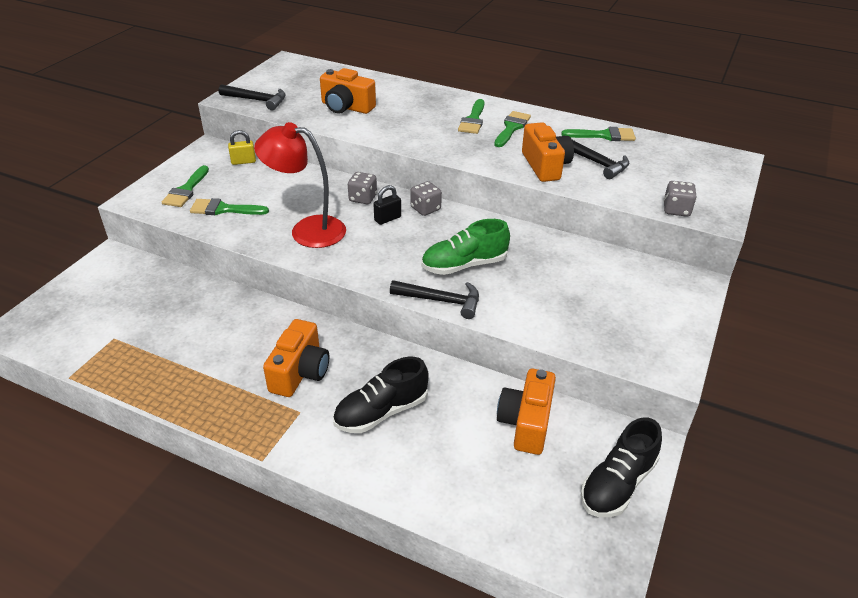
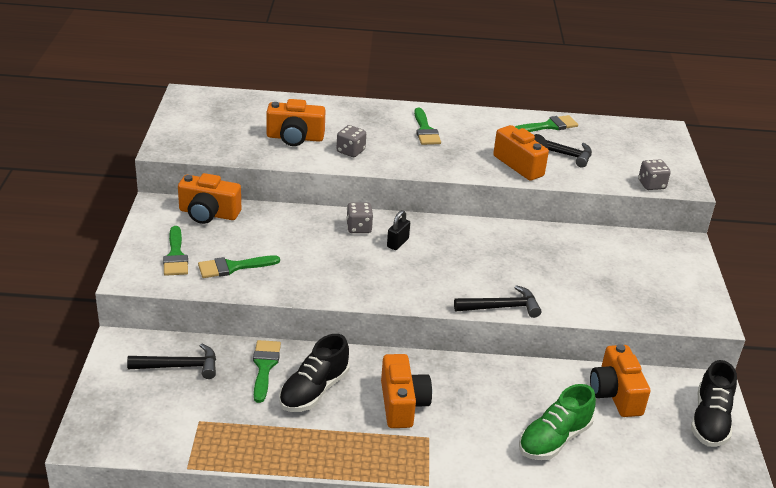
camera: 25 degrees left, 5 degrees down
(243, 161) = (208, 214): yellow padlock -> orange camera
(257, 100) = (197, 145): black hammer -> black hammer (180, 366)
(307, 230) = (332, 270): red lamp -> none
(381, 412) = (497, 418): black shoe -> black shoe (314, 390)
(425, 209) = (424, 226): grey dice -> grey dice (350, 151)
(464, 265) = (497, 271): green shoe -> green shoe (554, 439)
(511, 128) = (465, 132): green brush -> green brush (264, 366)

